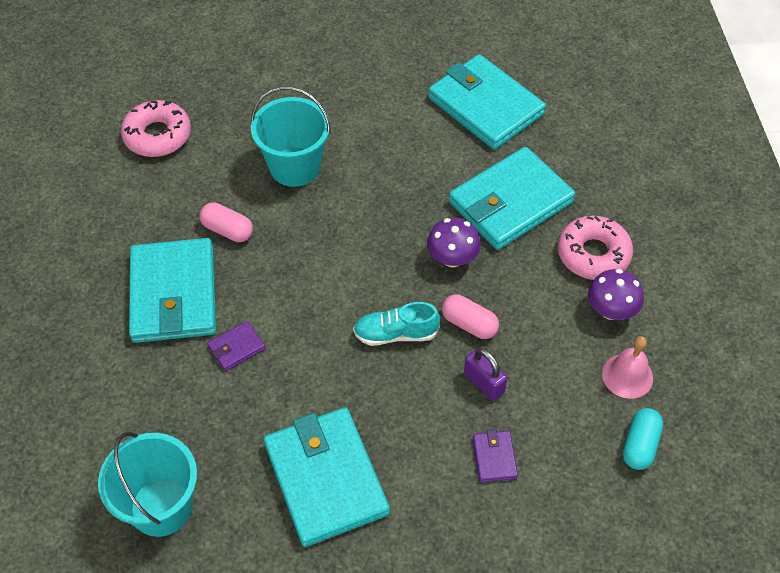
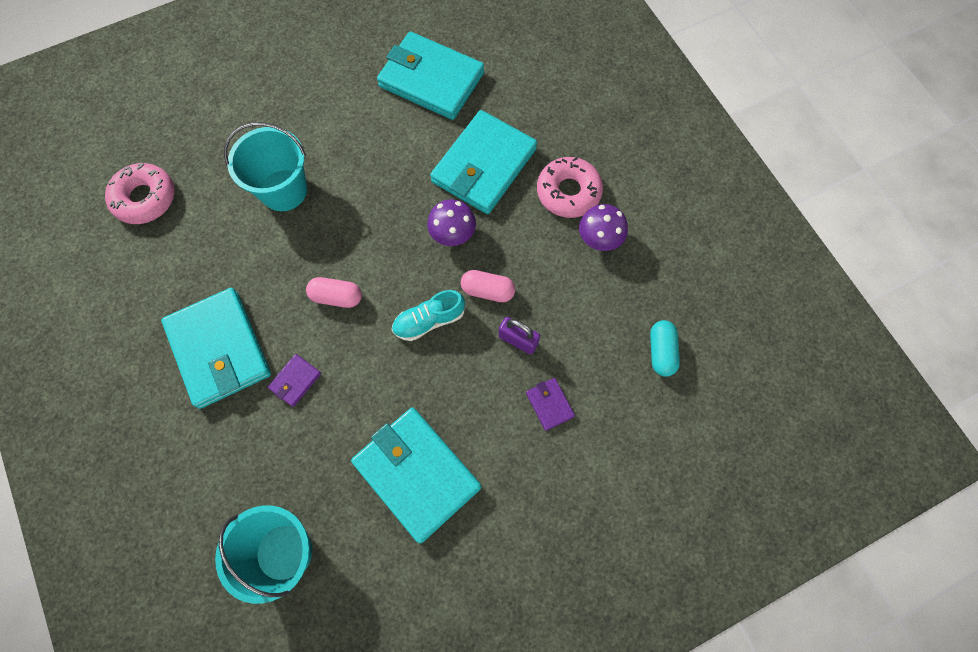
camera: 20 degrees left, 15 degrees up
(227, 230) = (245, 271): pink capsule -> pink capsule (336, 297)
(627, 376) = (631, 293): pink bell -> none

